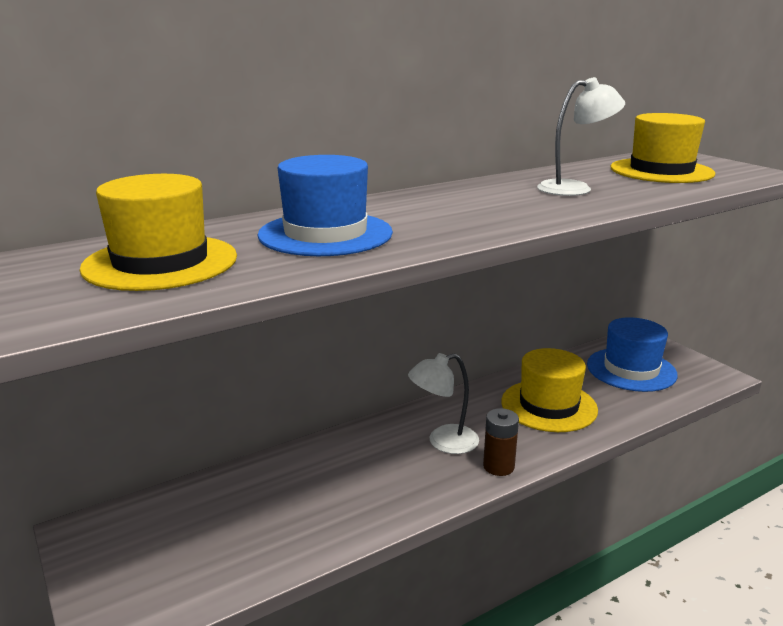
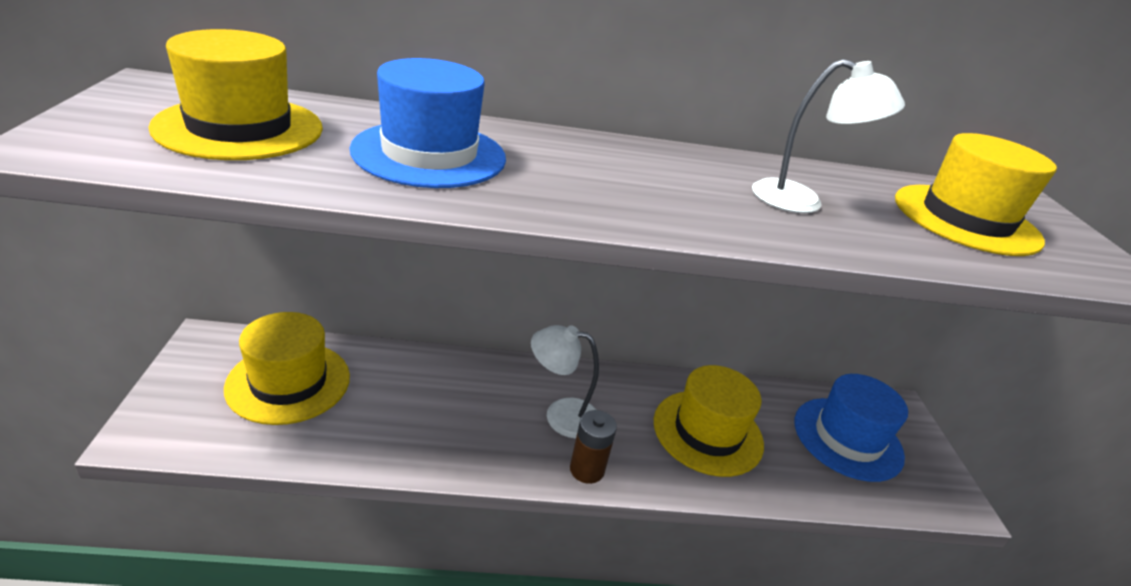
camera: 25 degrees right, 10 degrees up
(201, 524) = (288, 382): none -> yellow hat

